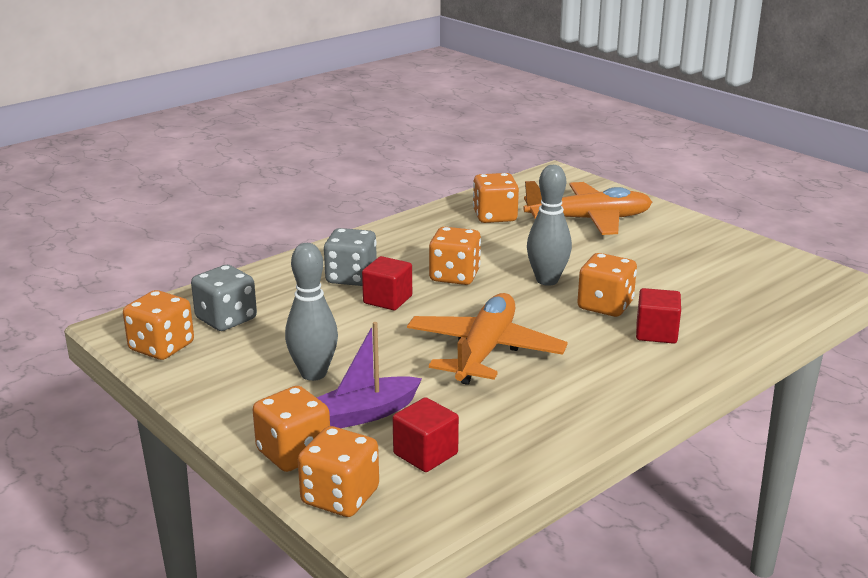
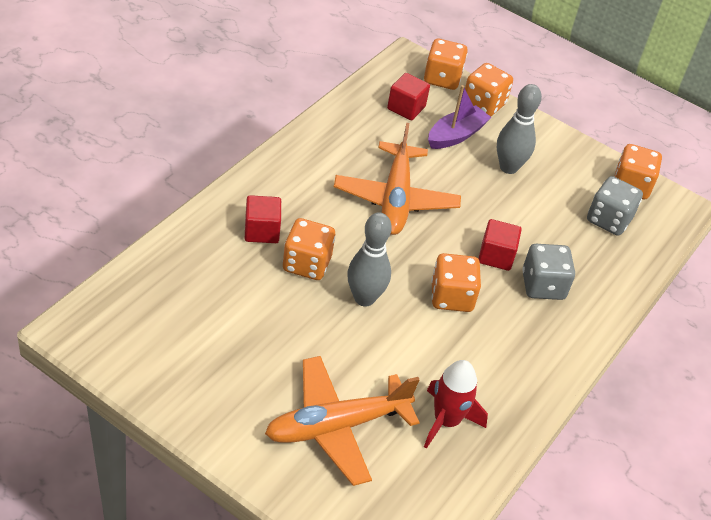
camera: 160 degrees right, 20 degrees up
(495, 216) = (446, 421): orange dice -> red rocket

